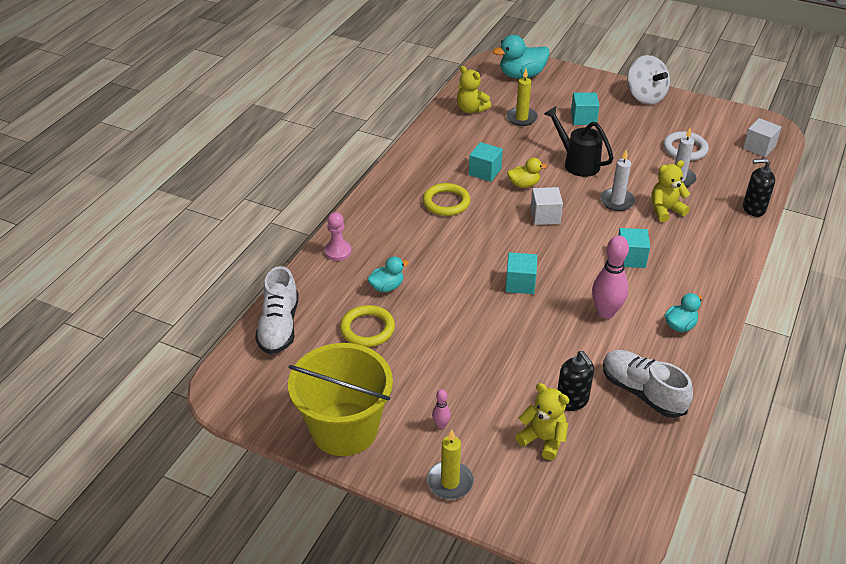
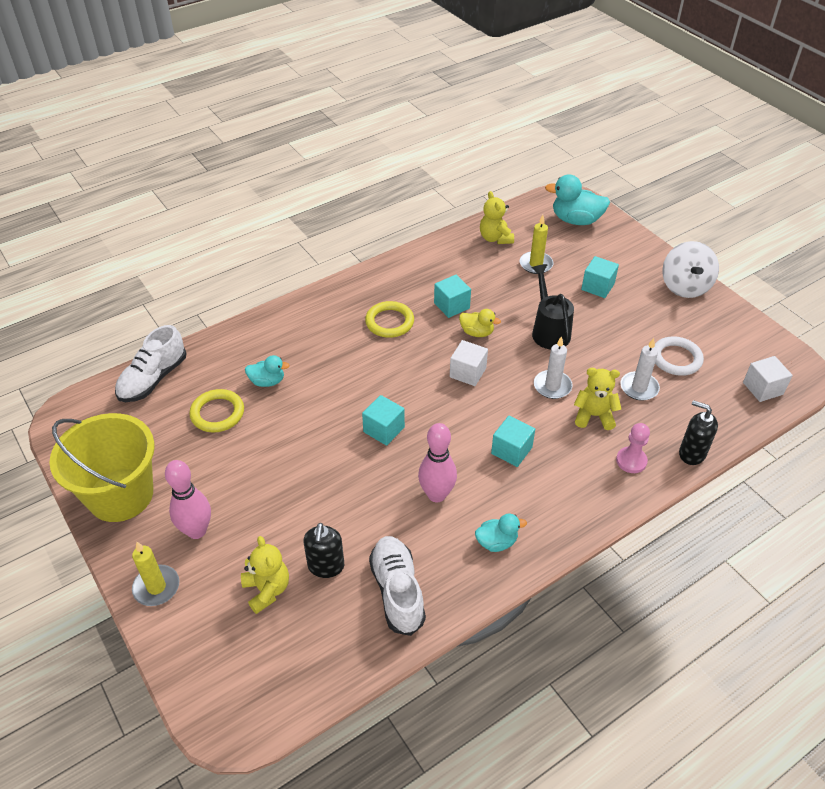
camera: 30 degrees right, 5 degrees up
(338, 251) = (257, 331): pink pawn -> pink pawn (631, 461)
(441, 425) = (196, 531): pink bowling pin -> pink bowling pin, size x2.11

